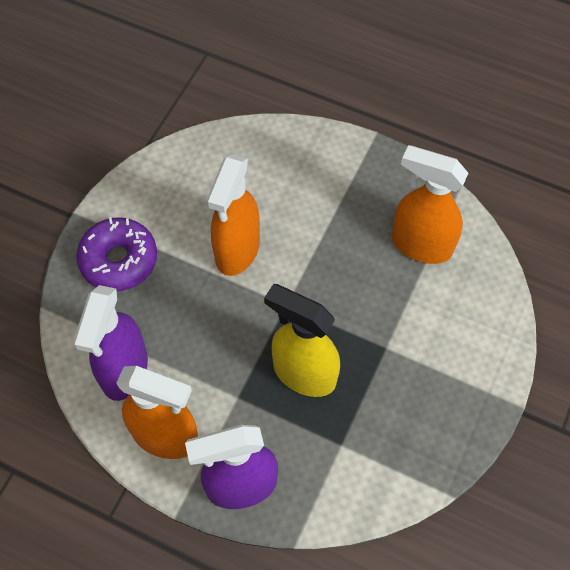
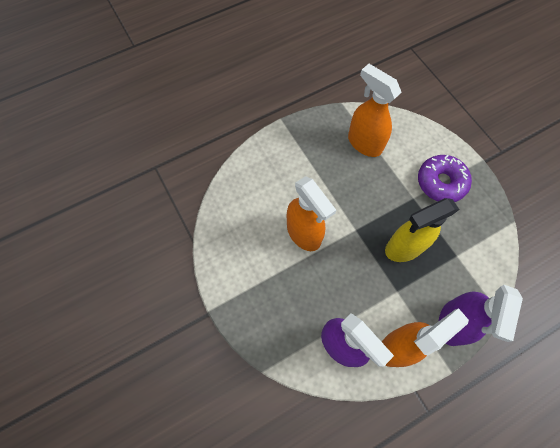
camera: 55 degrees left, 5 degrees up
(119, 260) = (263, 303): purple donut -> purple donut (441, 182)
(420, 245) = (364, 143): orange spray bottle -> orange spray bottle turned 75 degrees clockwise

